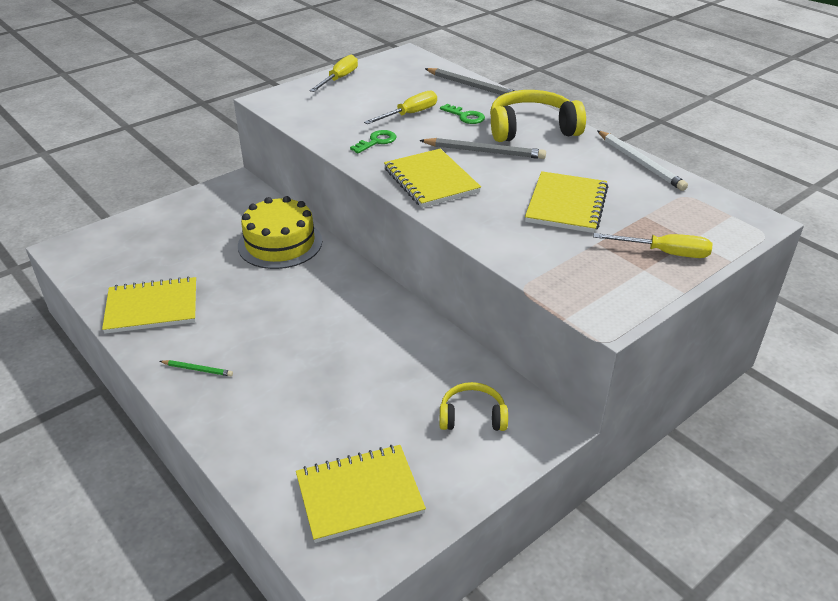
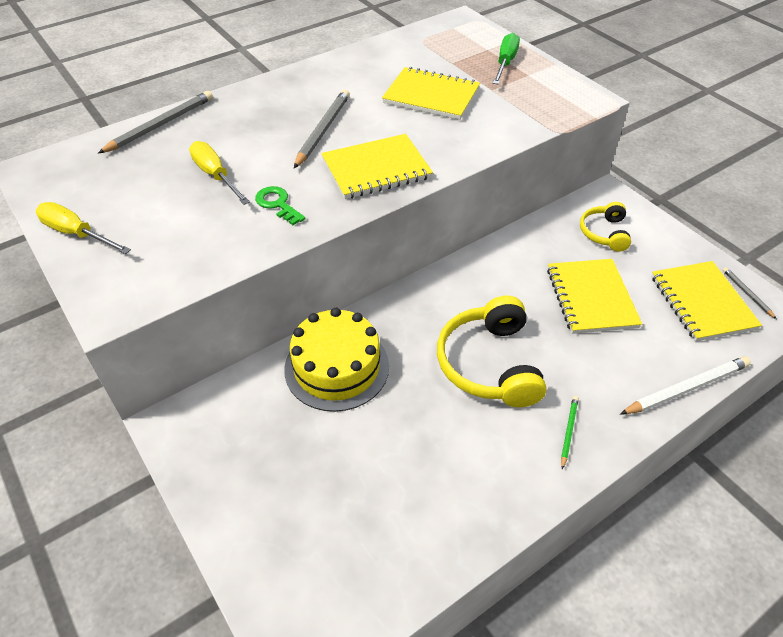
camera: 85 degrees left, 10 degrees up
(152, 307) = (459, 495): yellow notebook -> yellow notebook (591, 298)
(377, 546) = (747, 293): none -> grey pencil
(465, 116) = (237, 136): green key -> none
(531, 129) = (282, 97): yellow headphones -> yellow headphones (489, 364)
(640, 162) = (364, 51): white pencil -> white pencil (686, 388)
(664, 253) = (505, 63): yellow screwdriver -> green screwdriver

